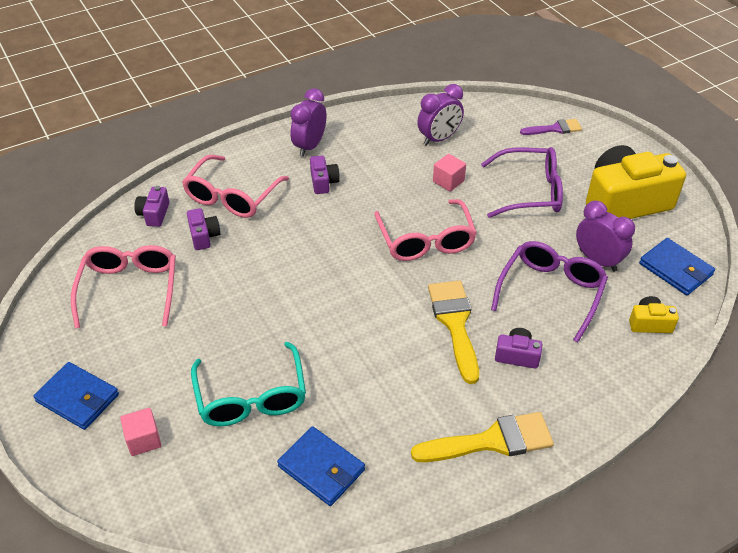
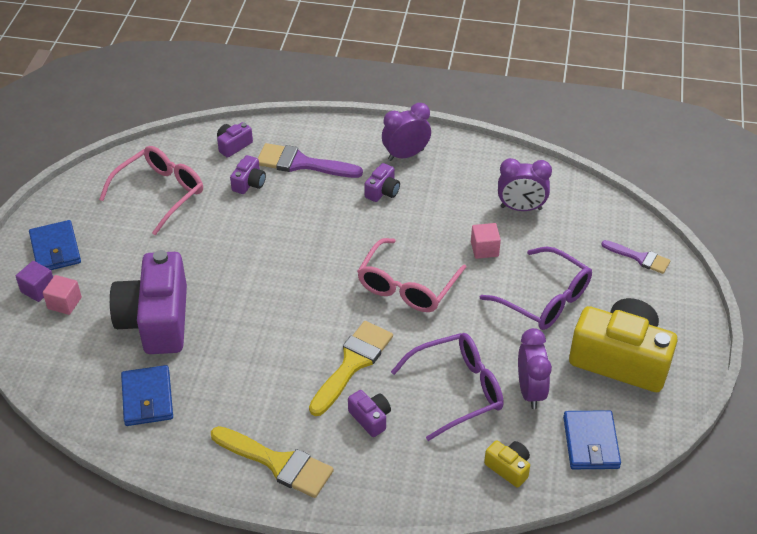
camera: 40 degrees right, 0 degrees up
(101, 445) = (38, 289): none -> purple cube
(232, 197) = (301, 163): pink glasses -> purple brush
(251, 397) = (156, 320): turquoise glasses -> purple camera

